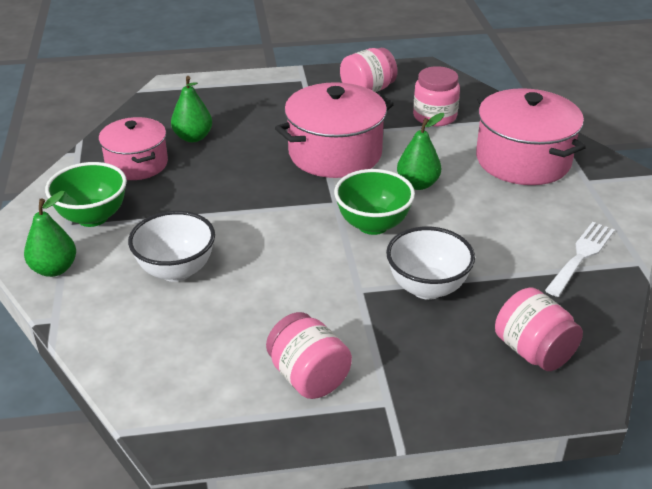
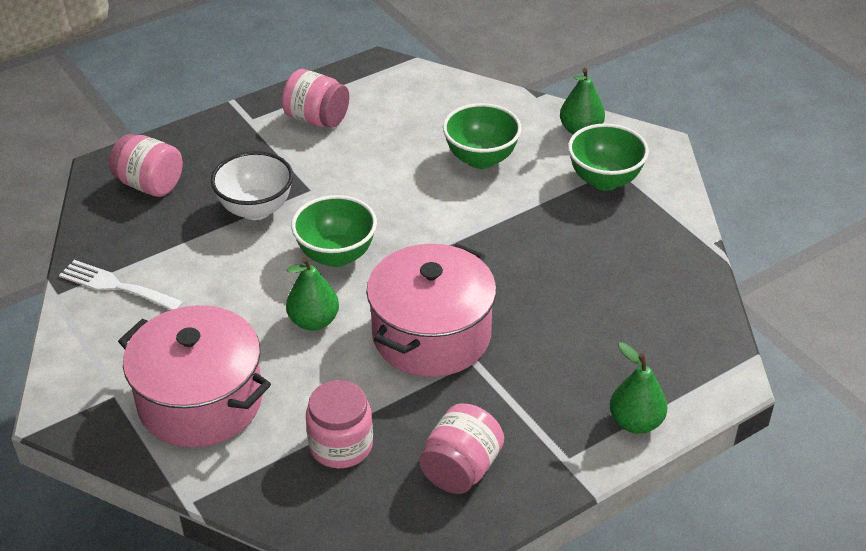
camera: 155 degrees right, 5 degrees up
(137, 164) = (631, 248): pink pot -> none
(176, 270) = (481, 159): white bowl -> green bowl
(193, 137) = (610, 303): green pear -> green pear (635, 422)
(581, 255) = (116, 286): white fork -> white fork turned 105 degrees clockwise

